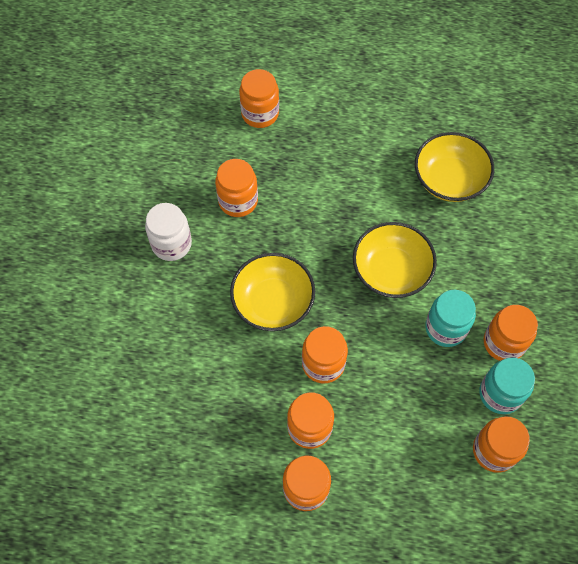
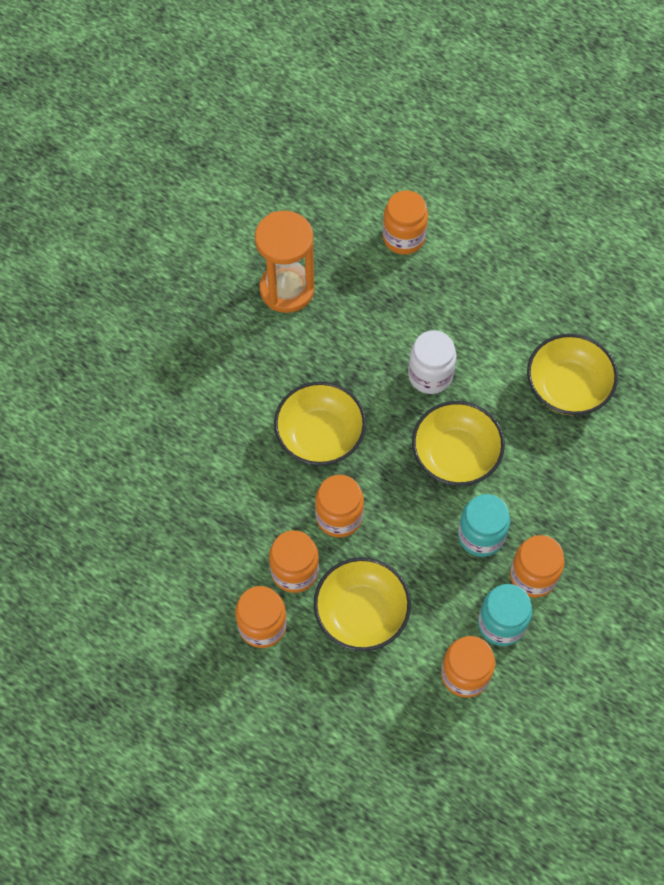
camera: 25 degrees right, 0 degrees up
(171, 244) = (249, 336): white jar -> white jar (430, 375)
(185, 192) = (287, 289): none -> orange hourglass
(238, 201) = (336, 320): orange jar -> none
(383, 438) = (361, 613): none -> yellow bowl

